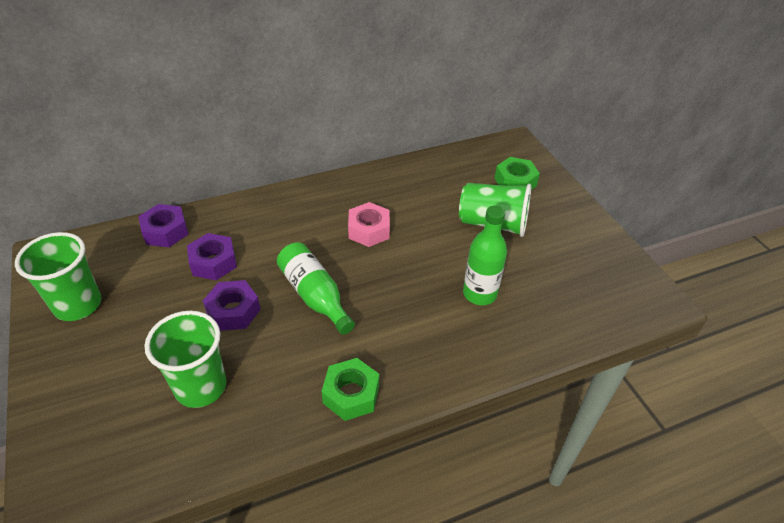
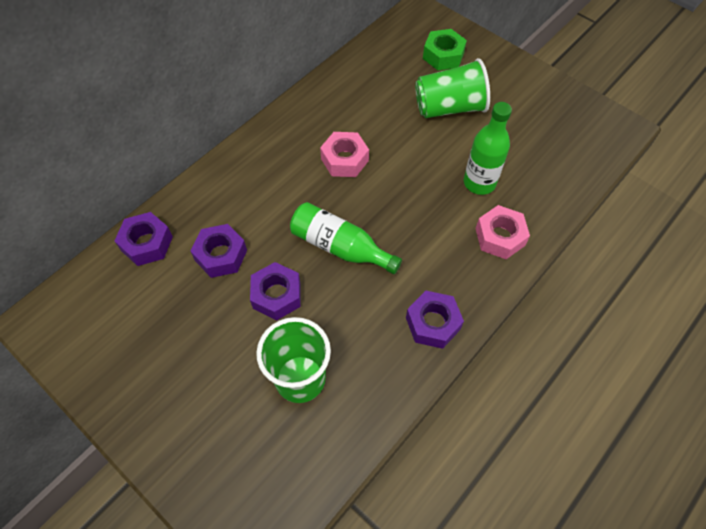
camera: 25 degrees left, 15 degrees up
(78, 305) = (119, 358): green cup -> none
(351, 394) = (433, 323): green nut -> purple nut
(468, 347) = (500, 237): none -> pink nut

